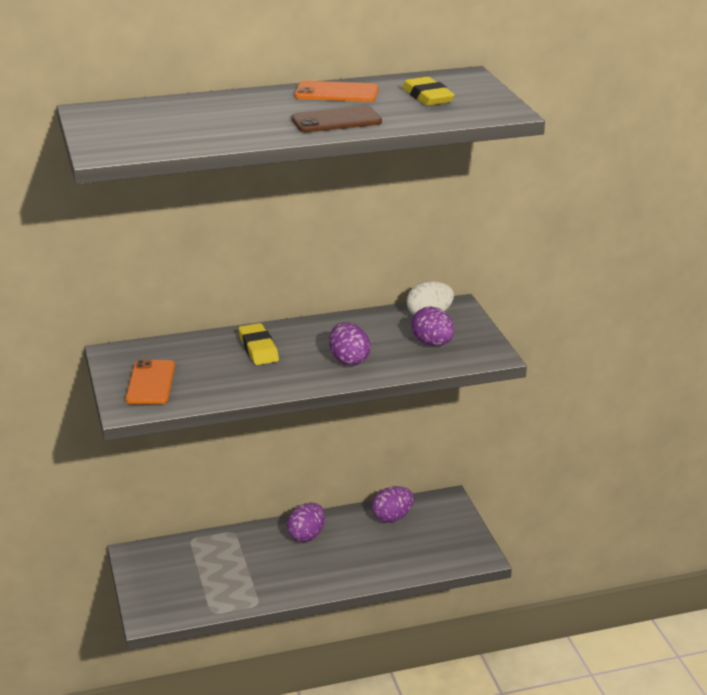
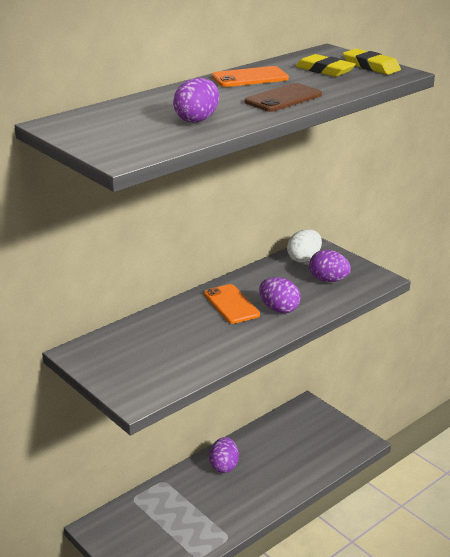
camera: 25 degrees left, 0 degrees up
(150, 383) = (134, 371): orange phone -> orange phone (231, 304)
(258, 348) = (198, 317): yellow eraser -> yellow eraser (371, 66)
(392, 517) = (277, 431): purple egg -> purple egg (197, 119)

